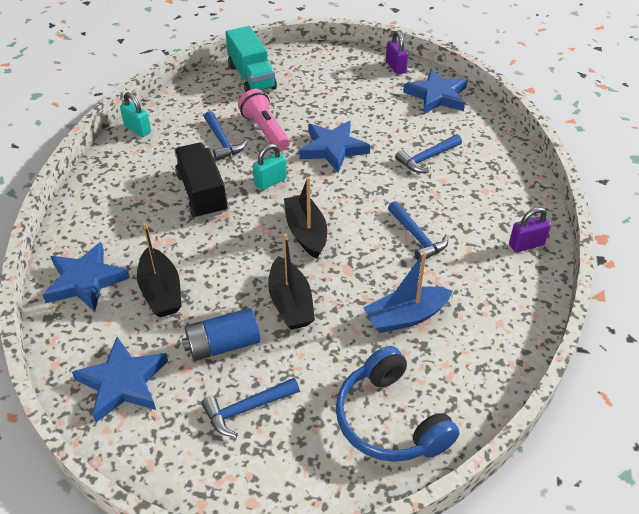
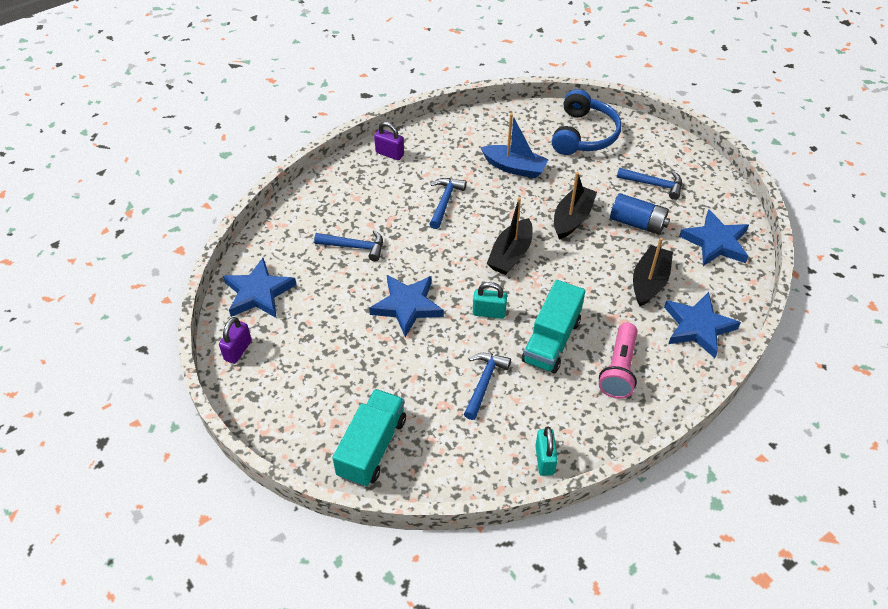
camera: 135 degrees left, 5 degrees up
(202, 193) = (551, 341): black truck -> turquoise truck
(265, 130) = (436, 367): pink flashlight -> pink flashlight (619, 369)

